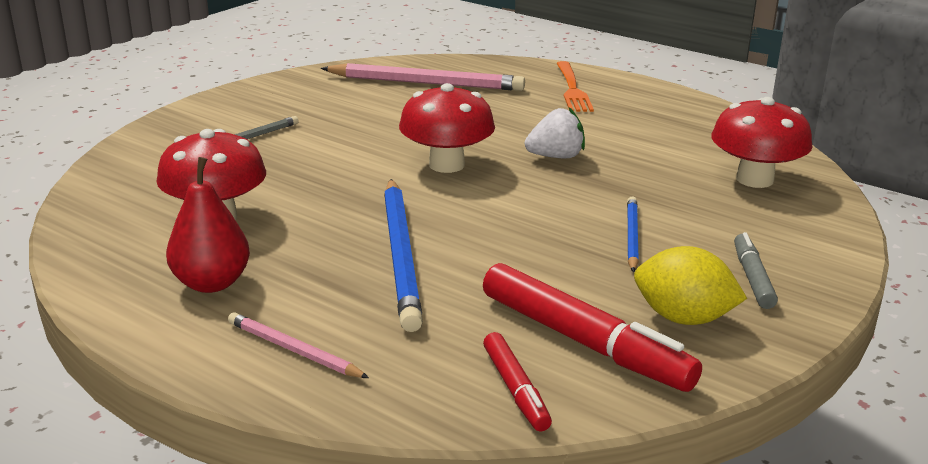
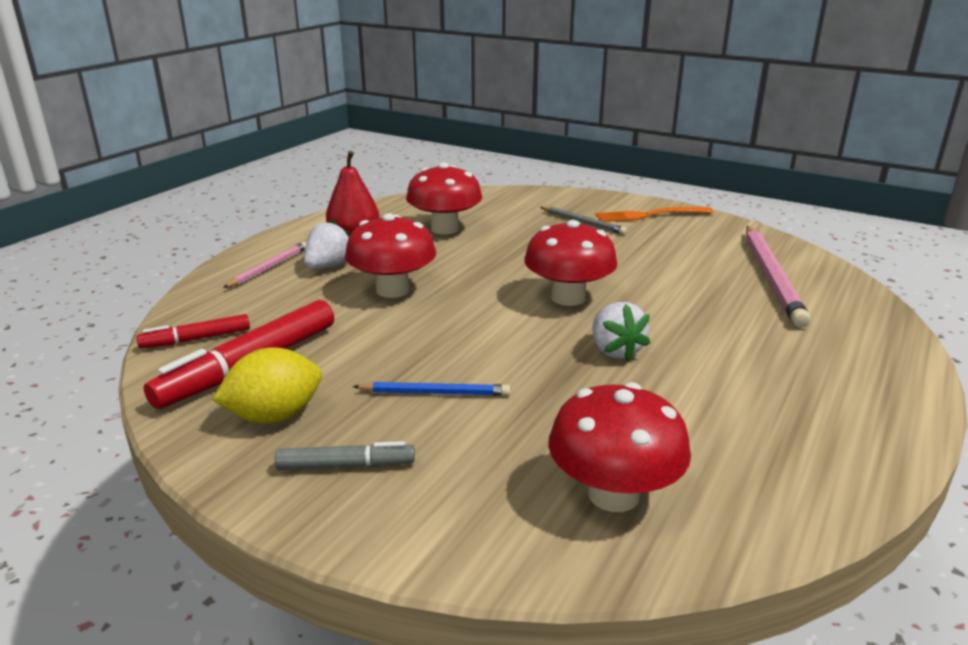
camera: 85 degrees right, 0 degrees up
(310, 301) = (328, 266): none -> white strawberry
(401, 255) = (393, 290): blue pencil -> red mushroom
(572, 89) = (836, 360): orange fork -> orange fork (649, 215)
(683, 318) = (274, 416): yellow lemon -> yellow lemon turned 45 degrees clockwise

